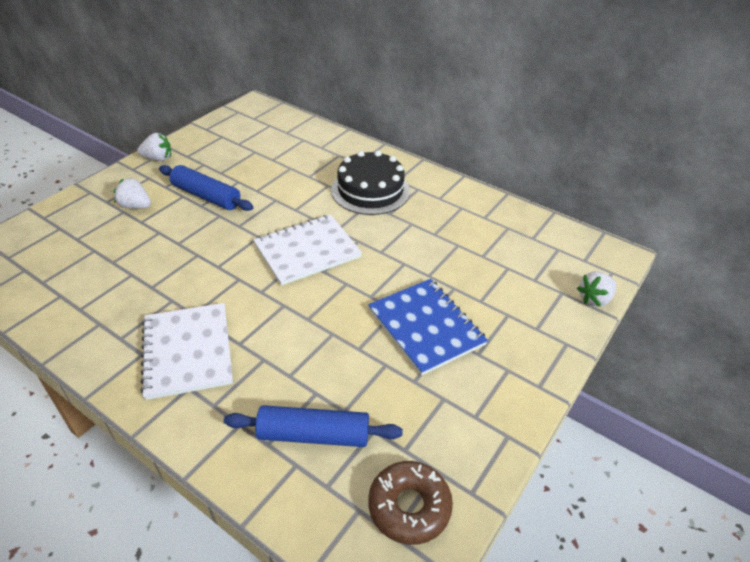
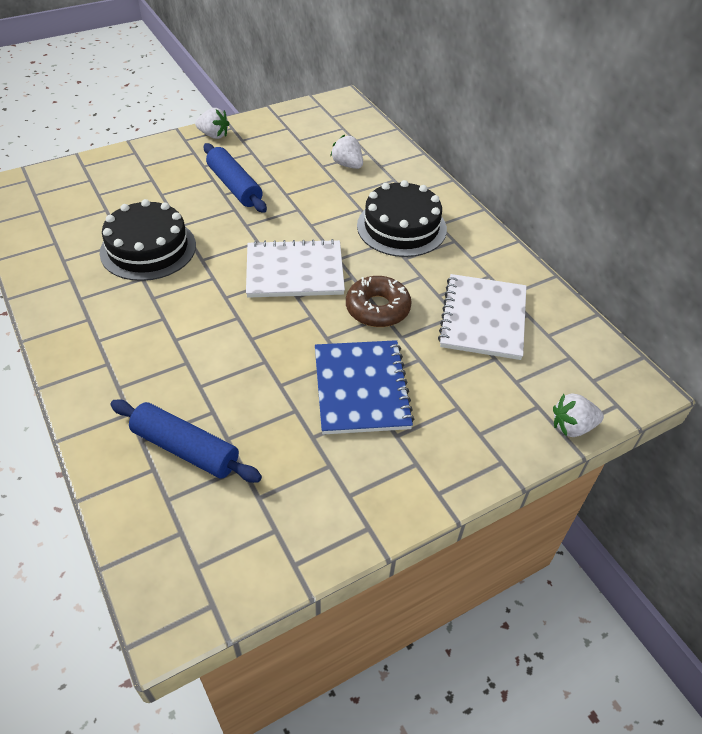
camera: 25 degrees right, 5 degrees up
(135, 206) = (165, 177): white strawberry -> white strawberry (347, 165)
(160, 272) = (148, 248): none -> black cake
(188, 351) = (127, 330): white notebook -> white notebook (483, 318)
(409, 507) = (227, 550): brown donut -> brown donut (377, 308)

